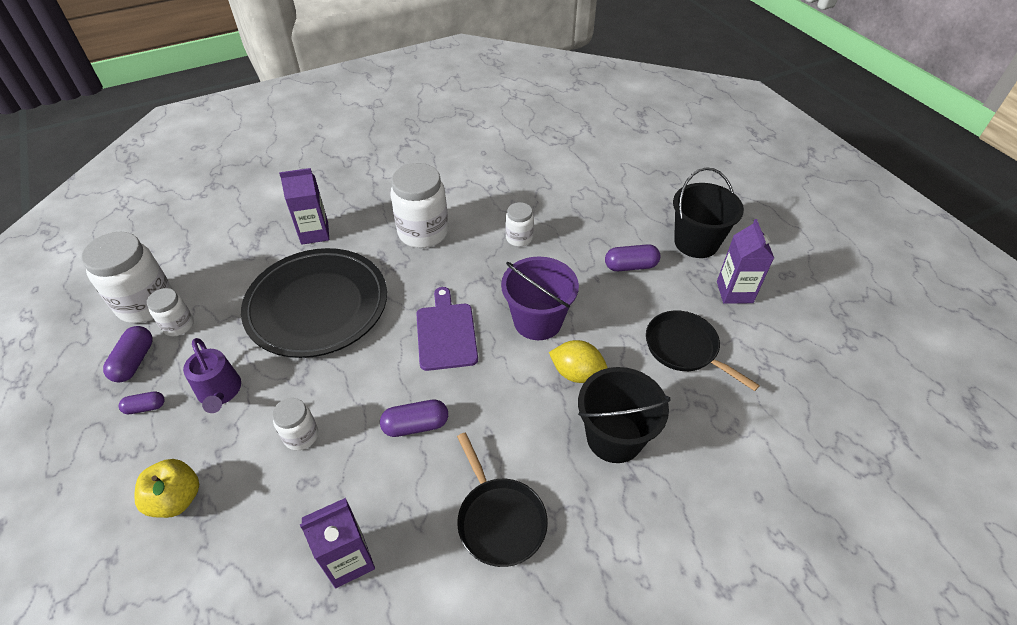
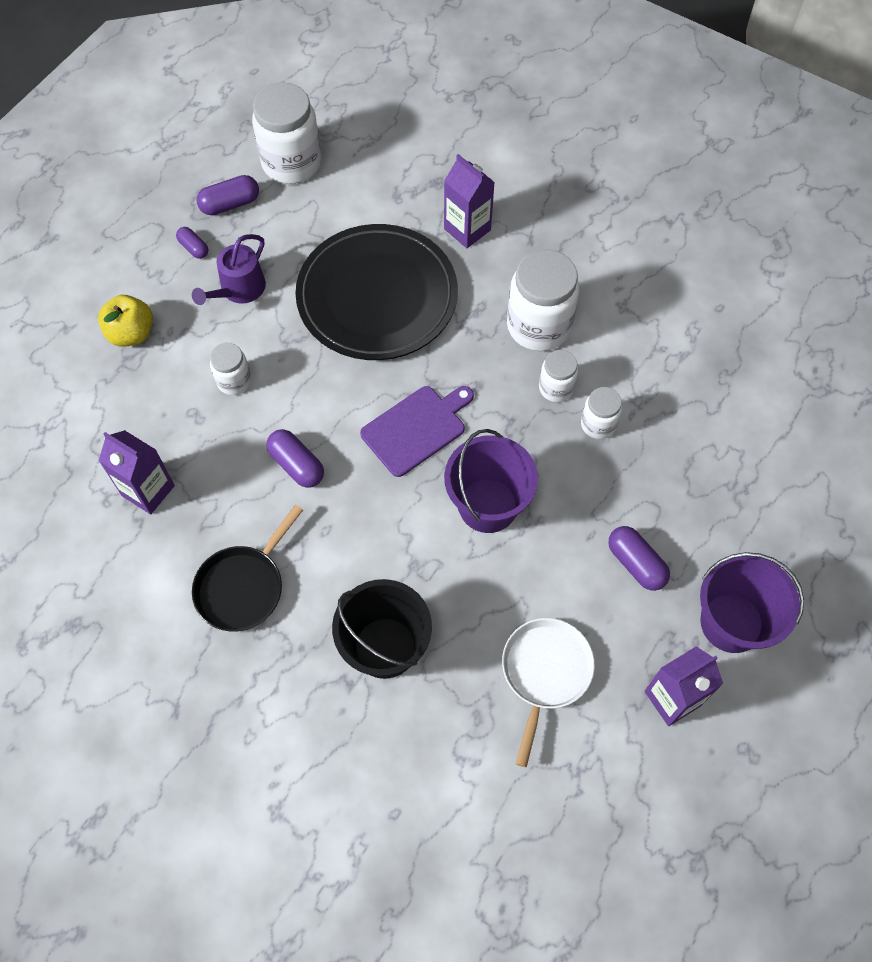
camera: 60 degrees right, 15 degrees up
(178, 325) = (285, 205): white jar -> white jar (556, 388)
(576, 373) = (442, 576): yellow lemon -> none
(685, 348) = (545, 673): black pan -> white pan
(696, 242) = (731, 622): black bucket -> purple bucket

